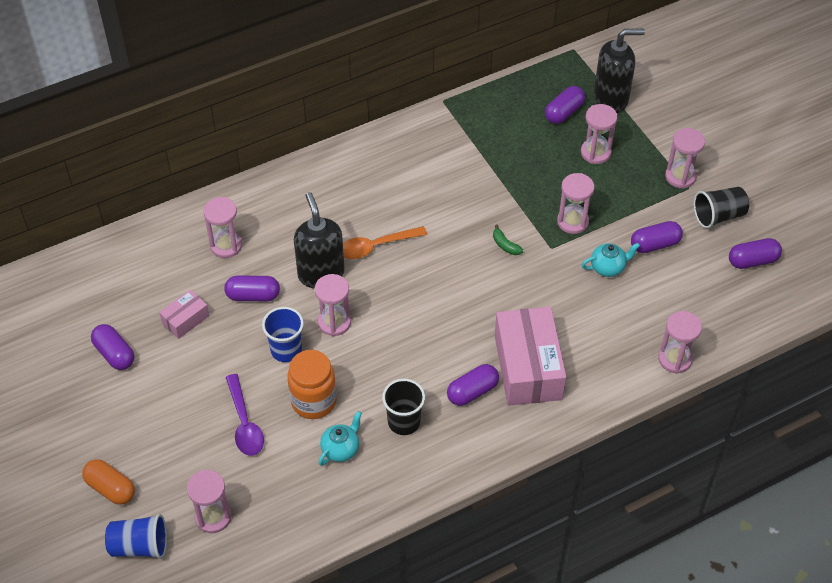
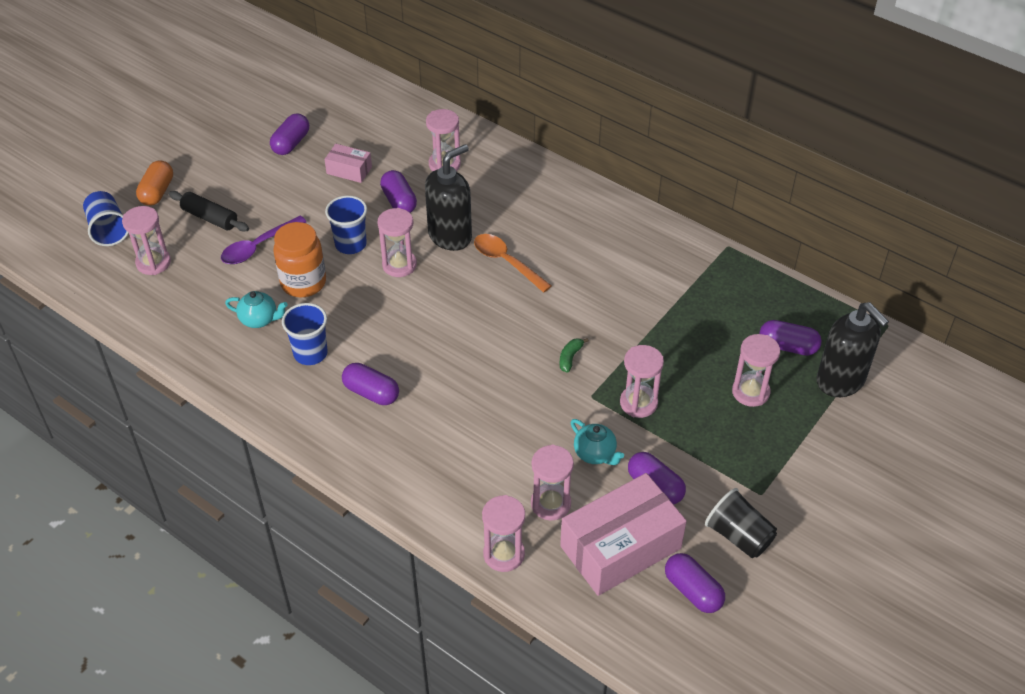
camera: 65 degrees right, 5 degrees down
(179, 452) = (210, 218): none -> black rolling pin
(404, 422) = (310, 353): black cup -> blue cup
(528, 367) = (424, 427): pink box -> pink box (620, 547)
(680, 176) = (772, 481): pink hourglass -> pink hourglass (550, 504)

